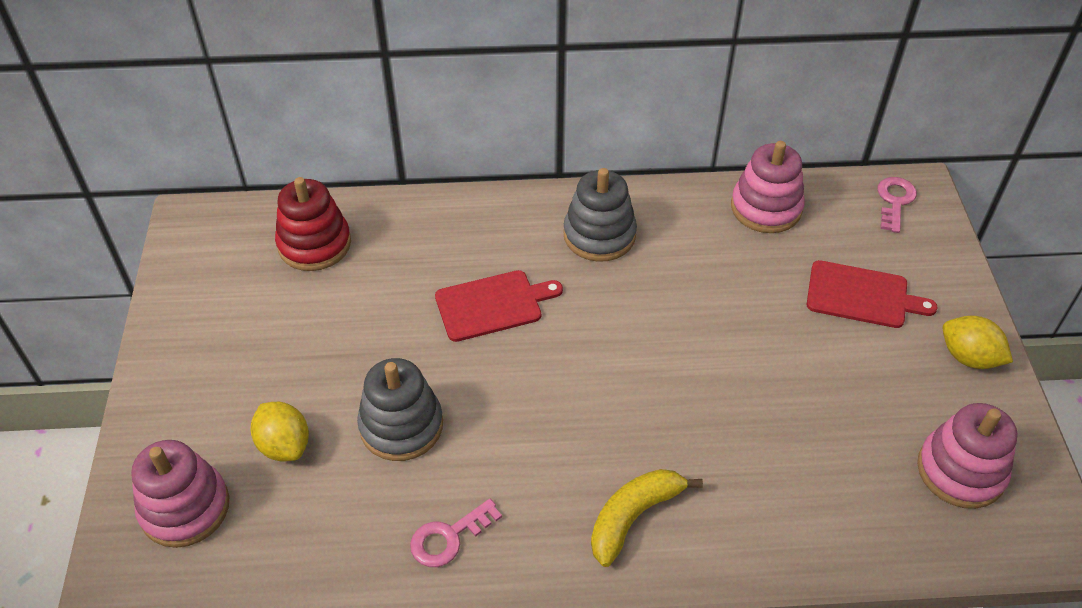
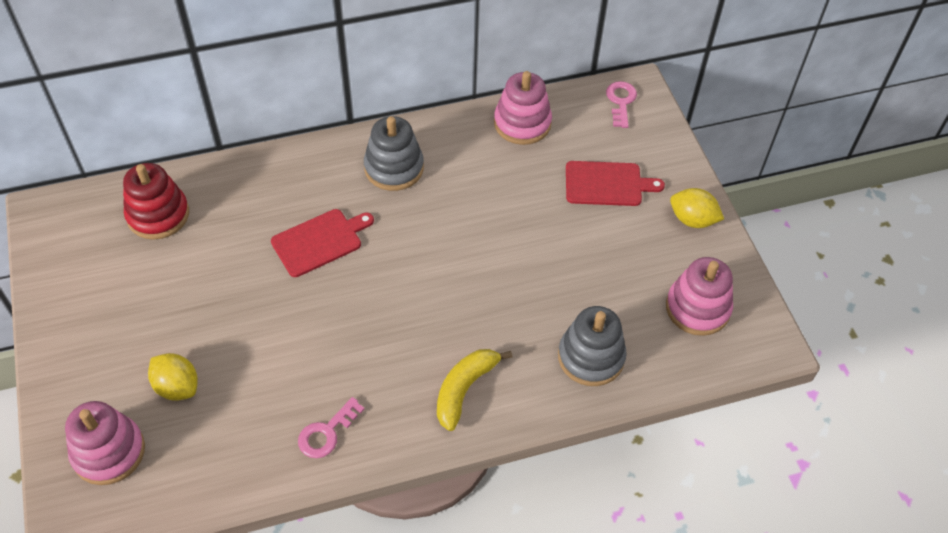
camera: 15 degrees left, 5 degrees up
(401, 426) = (268, 353): grey stacking toy -> grey stacking toy (591, 357)

